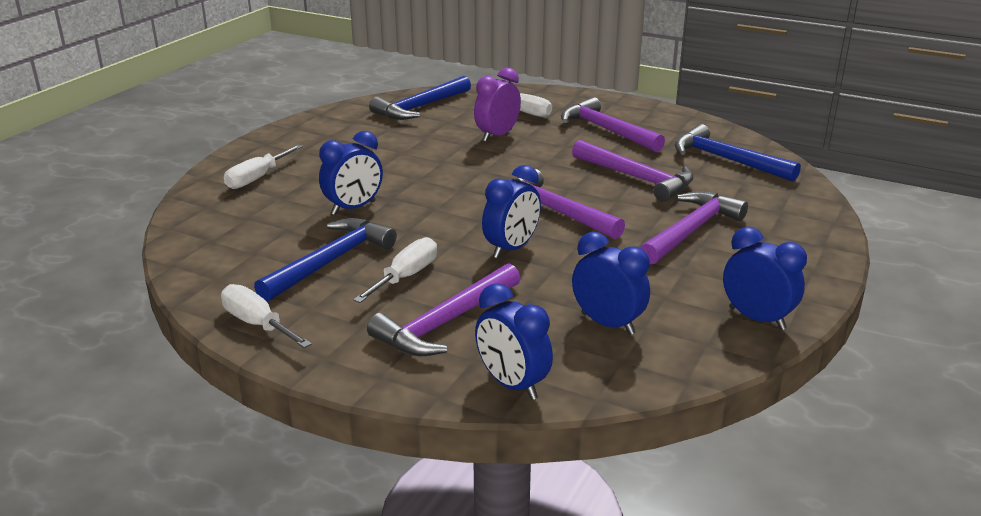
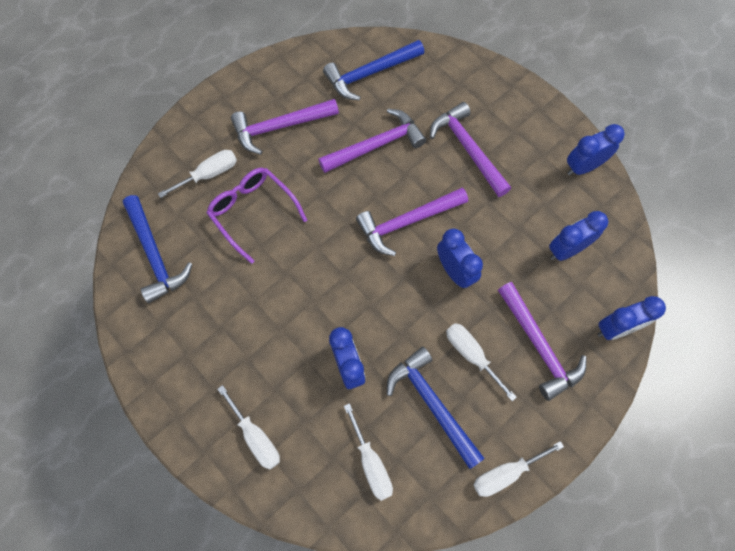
camera: 70 degrees left, 40 degrees up
(246, 238) = (371, 463): none -> white screwdriver
(497, 136) = (253, 212): purple clock -> purple glasses

